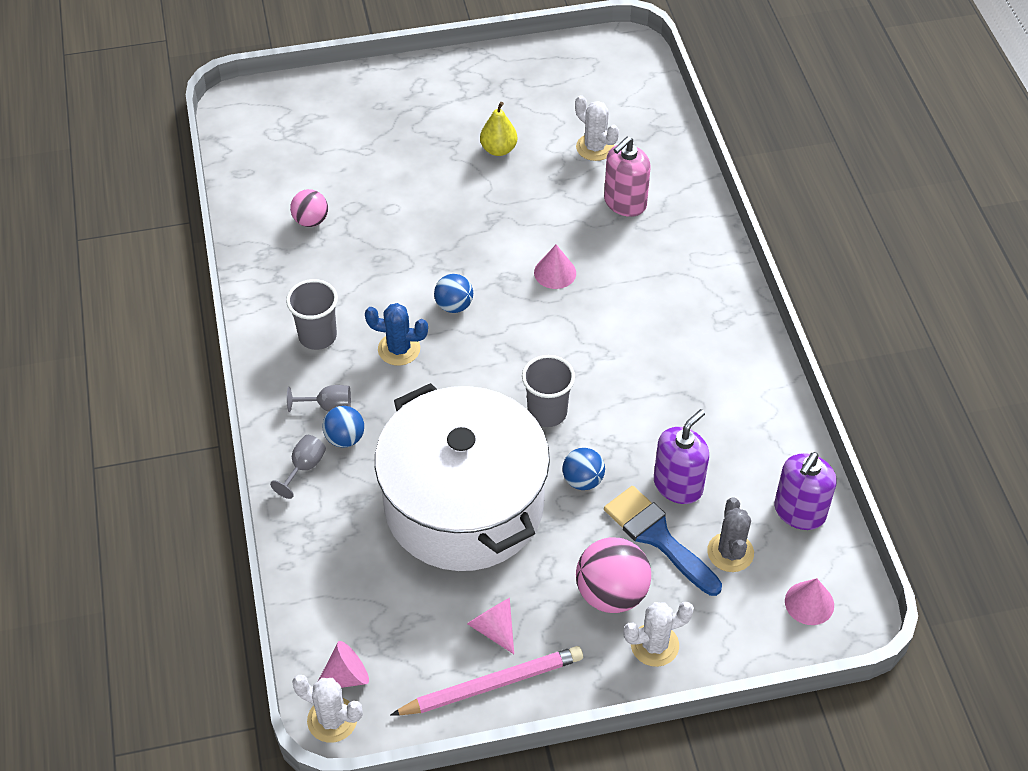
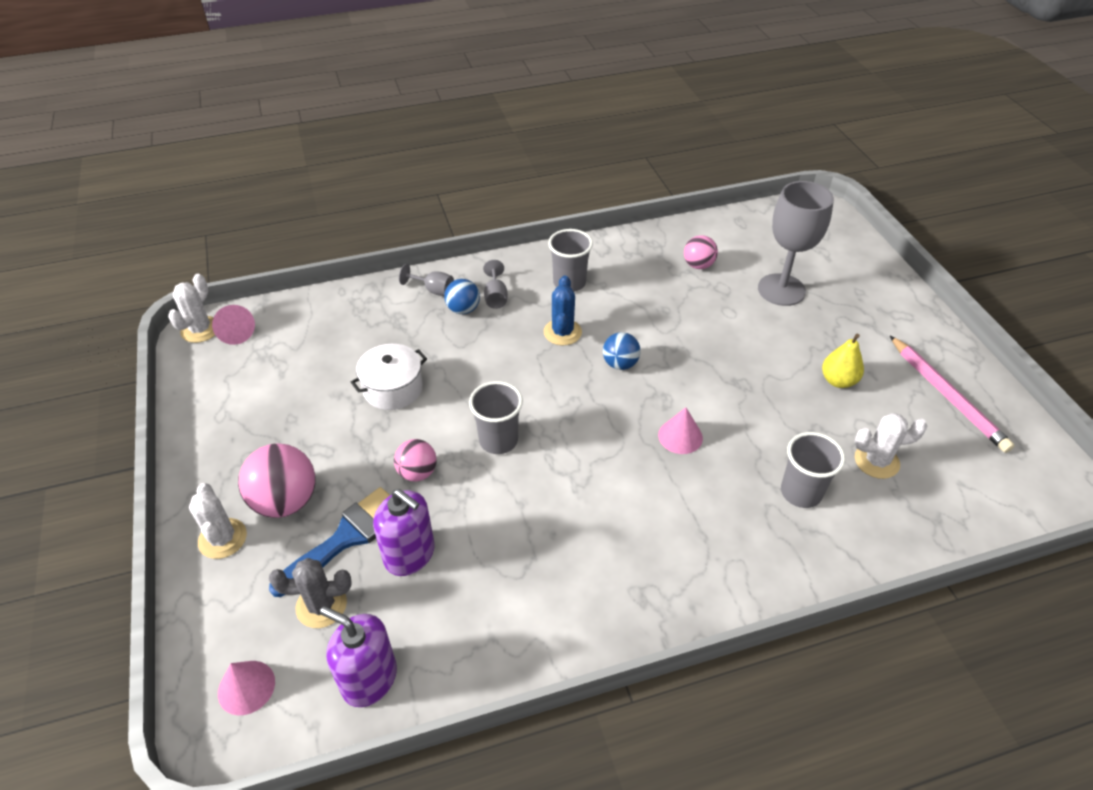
camera: 85 degrees right, 5 degrees down
(365, 162) = (781, 290): none -> grey goblet
(464, 505) = (393, 388): white pot -> white pot, size x0.42
(492, 684) = (208, 420): pink pencil -> pink pencil (947, 396)
(494, 628) = (263, 418): pink cone -> none
(583, 480) = (417, 472): blue ball -> pink ball
(595, 147) = (876, 461): white cactus -> white cactus turned 45 degrees clockwise
(625, 202) = (801, 492): pink soap dispenser -> grey cup

